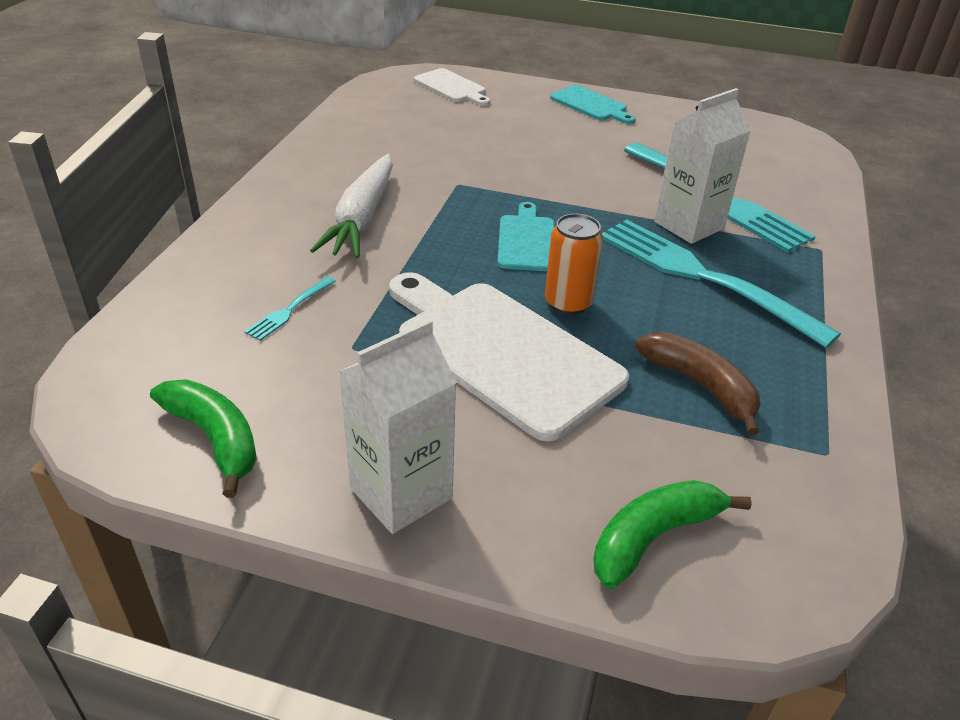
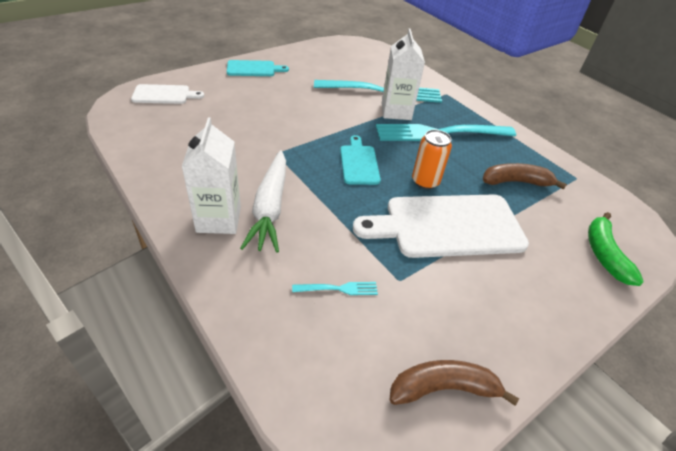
camera: 55 degrees left, 5 degrees up
(215, 439) = (443, 388): green banana -> brown banana
(289, 310) = (338, 289): turquoise fork -> turquoise fork turned 75 degrees counterclockwise
(361, 218) = (270, 207): white carrot -> white carrot turned 45 degrees clockwise
(401, 493) = (536, 324): white carton -> white carton (219, 219)
(526, 240) = (359, 163): turquoise cutting board -> turquoise cutting board turned 45 degrees clockwise

